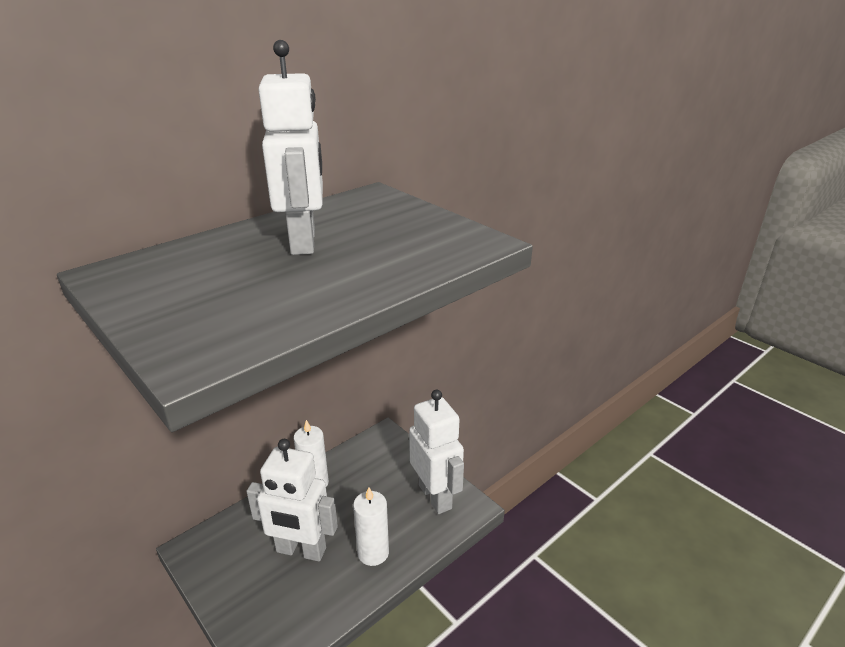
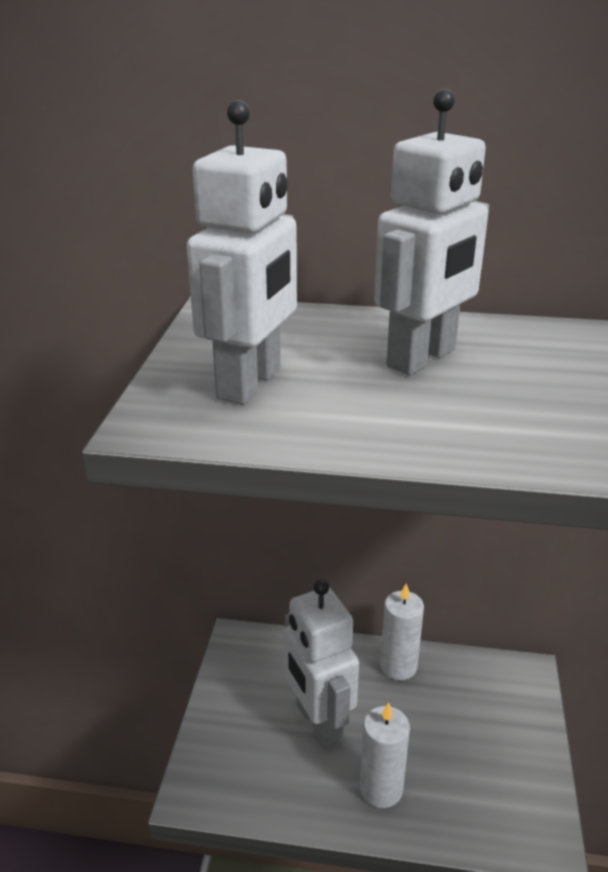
camera: 50 degrees right, 0 degrees up
(435, 496) = (514, 791): white robot -> white robot (250, 383)

